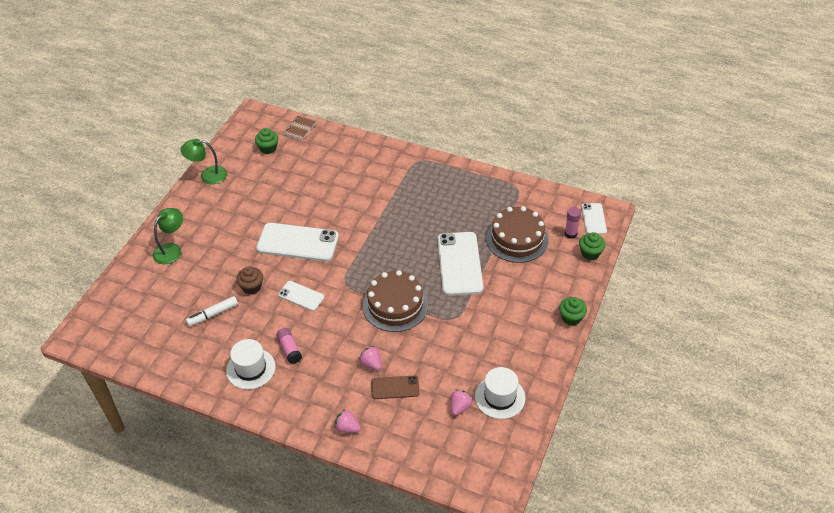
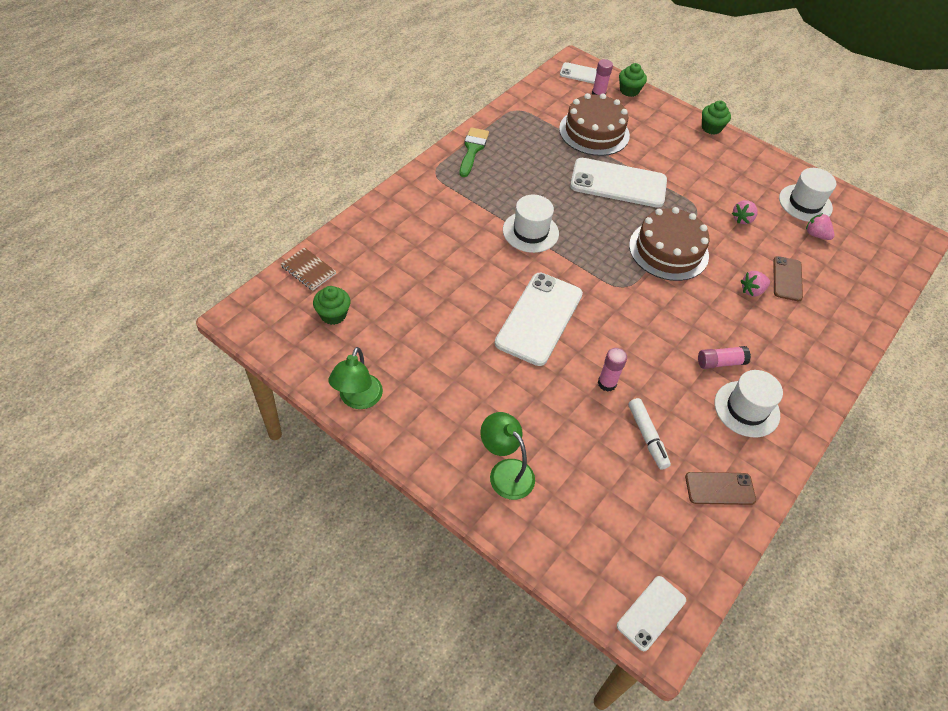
camera: 80 degrees left, 5 degrees up
(180, 358) = (720, 488): none -> brown phone
(252, 287) = (607, 383): brown cupcake -> pink glue stick
(301, 296) = (635, 334): white phone -> white phone (651, 613)
(347, 428) = (840, 332): pink strawberry -> pink strawberry (742, 219)
(380, 222) = (530, 232): none -> white hat
(454, 174) = (472, 149): none -> green brush

